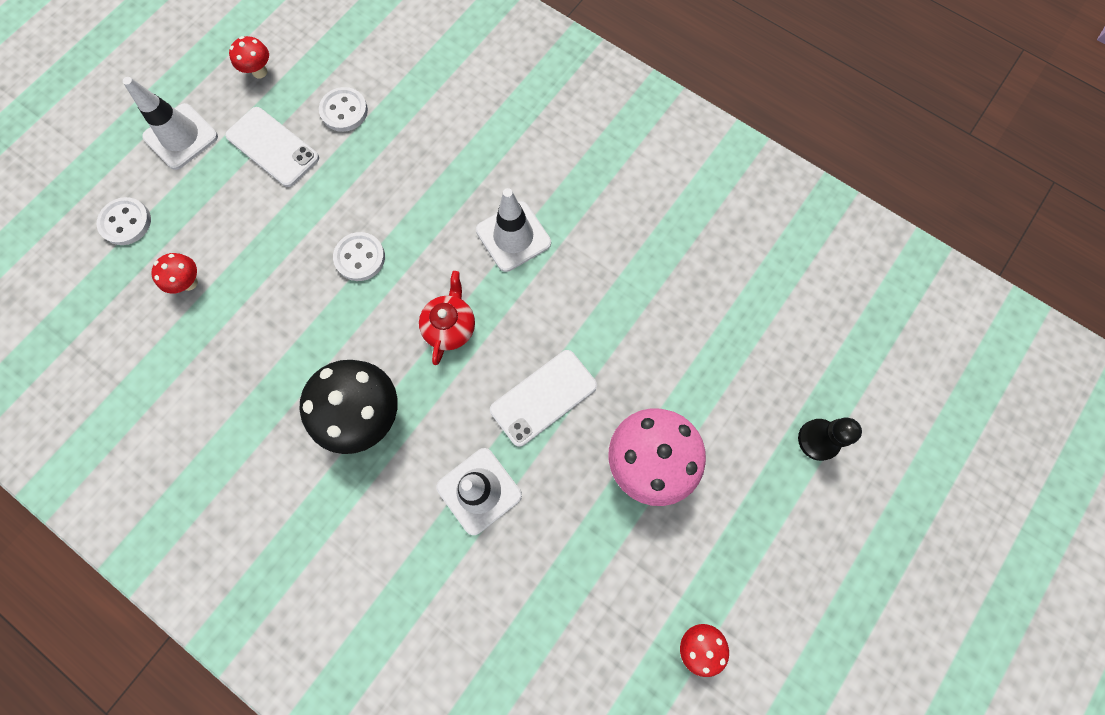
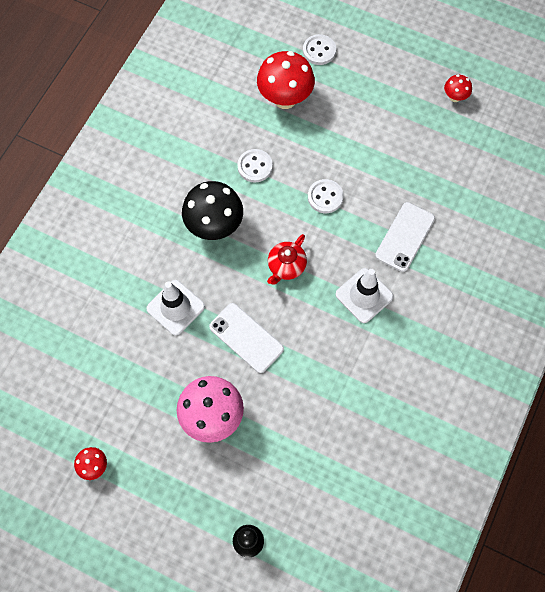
camera: 80 degrees right, 5 degrees down
(181, 137) = (390, 63): white traffic cone -> none
(189, 282) = (285, 99): red mushroom -> red mushroom, size x2.05
(272, 147) = (396, 121): white phone -> white phone (405, 237)
(344, 111) = (437, 159): white button -> white button (255, 166)
(450, 327) = (286, 266): red teapot -> red teapot turned 120 degrees clockwise

